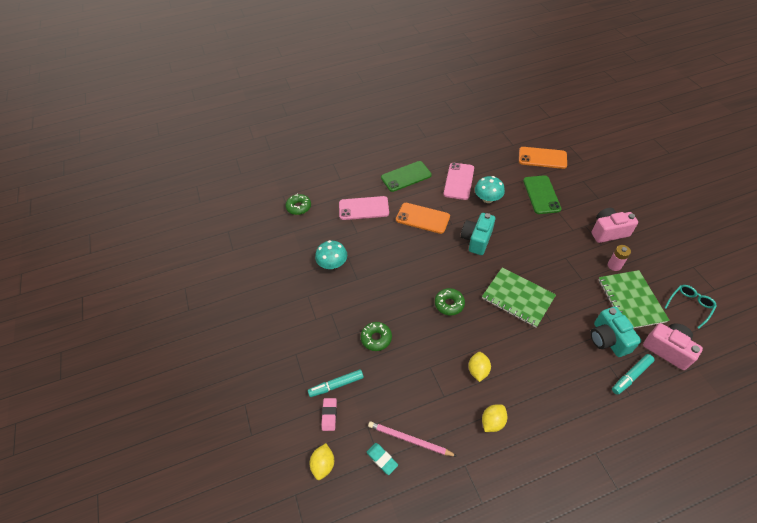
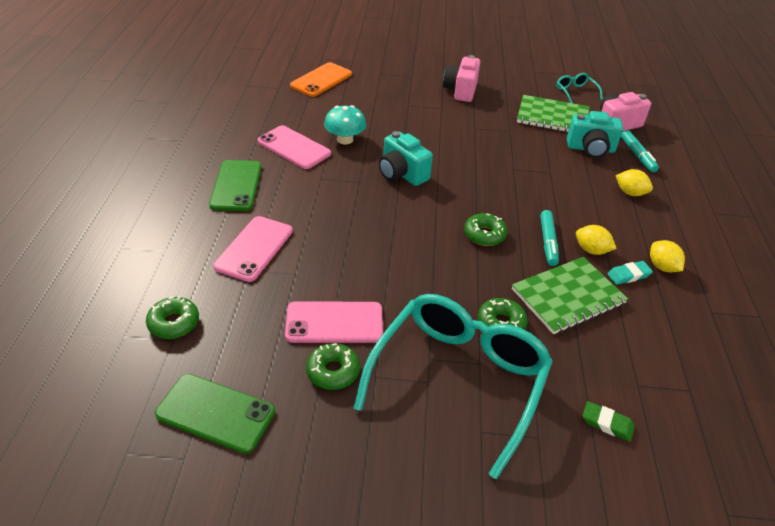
camera: 70 degrees left, 10 degrees down
(302, 277) = (333, 371): none -> green donut
(323, 332) = (458, 380): none -> turquoise glasses
(323, 464) = (685, 459): yellow lemon -> yellow lemon (630, 193)
(329, 415) = (607, 423): pink eraser -> green eraser
(332, 264) = (334, 322): turquoise mushroom -> pink phone
(336, 385) = (560, 397): turquoise marker -> turquoise marker (548, 242)
(382, 459) = (689, 387): turquoise eraser -> turquoise eraser (628, 275)
(409, 440) = (668, 348): pink pencil -> none
(422, 218) = (327, 201): orange phone -> none
(517, 298) = (507, 180): green notebook -> green notebook (568, 297)
(541, 195) = (375, 104): green phone -> green phone (215, 413)
(614, 265) = (505, 106): pink battery -> none

